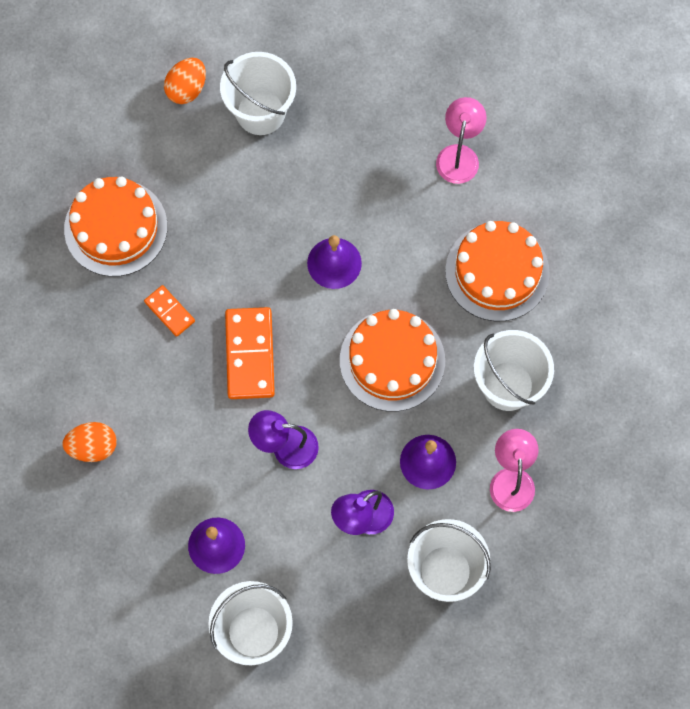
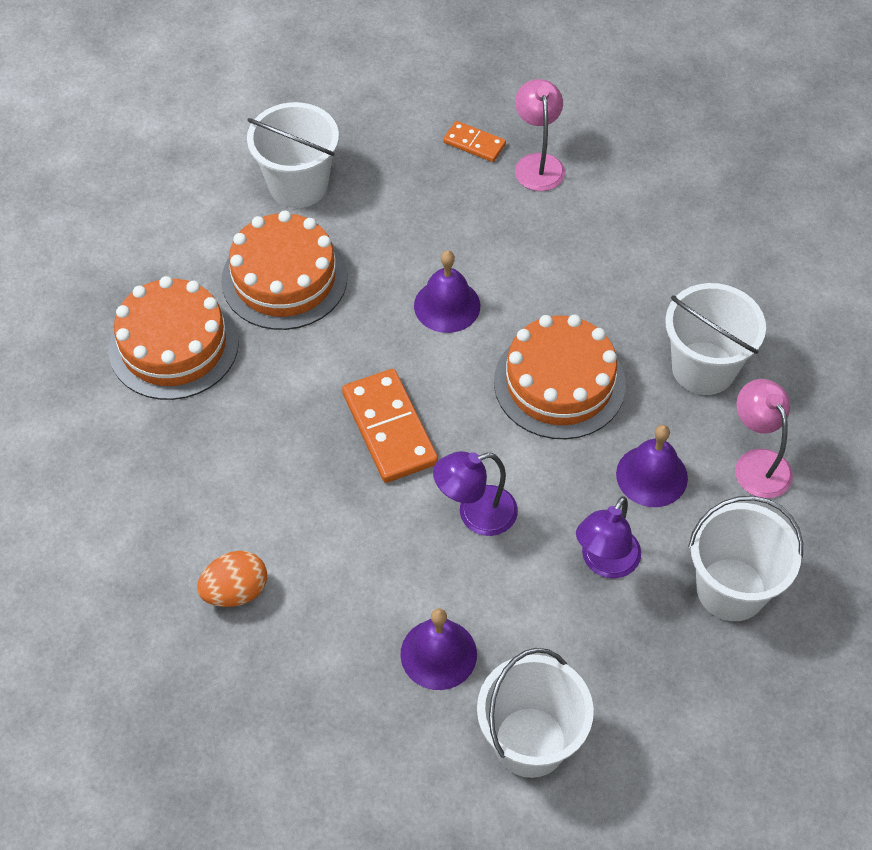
camera: 20 degrees left, 15 degrees down
(169, 312) = (273, 413): orange domino -> orange domino (474, 144)
(187, 89) = (204, 186): orange egg -> none
(497, 272) = (634, 260): orange cake -> orange cake (284, 278)

